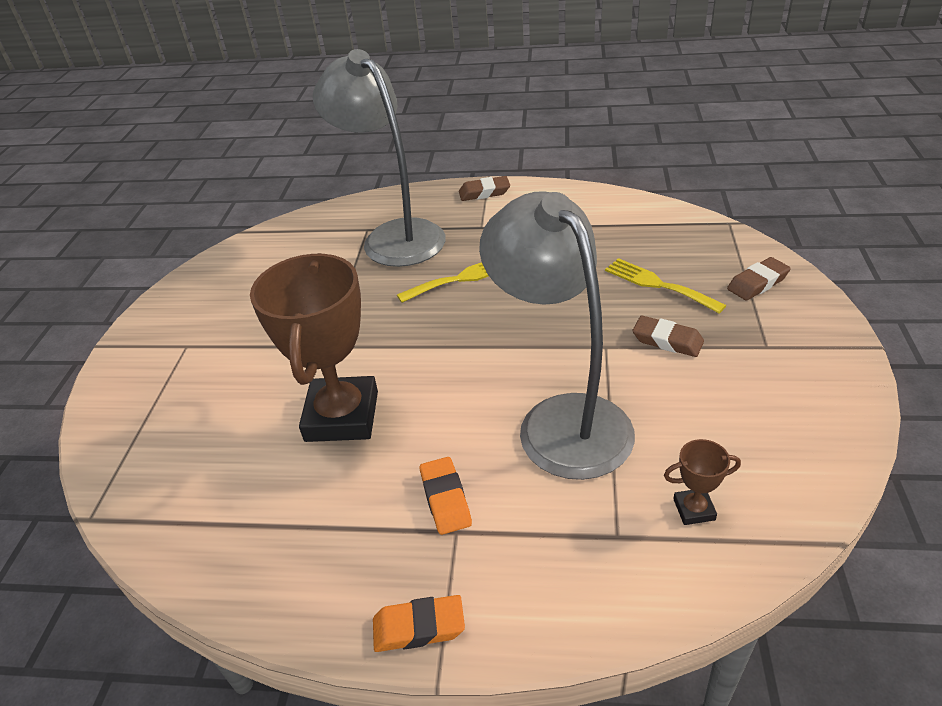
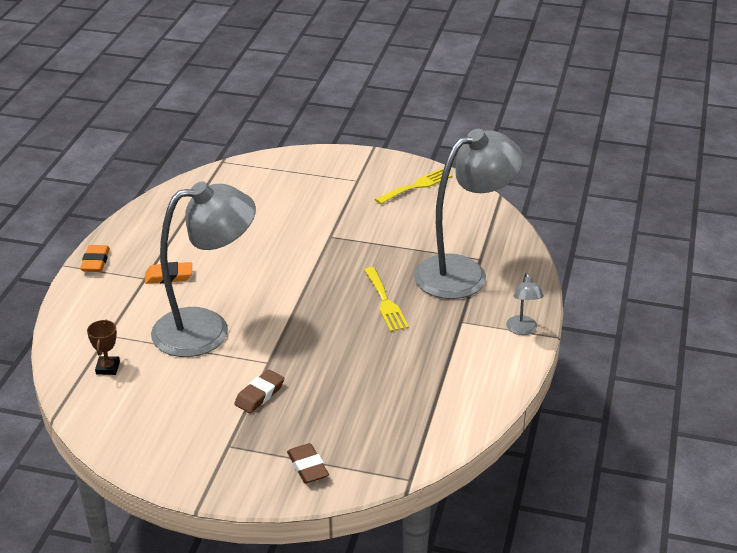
camera: 95 degrees right, 5 degrees down
(342, 416) = (256, 242): brown trophy -> none
(484, 192) = (522, 330): brown eraser -> grey lamp
(658, 284) = (331, 407): yellow fork -> yellow fork (416, 186)

